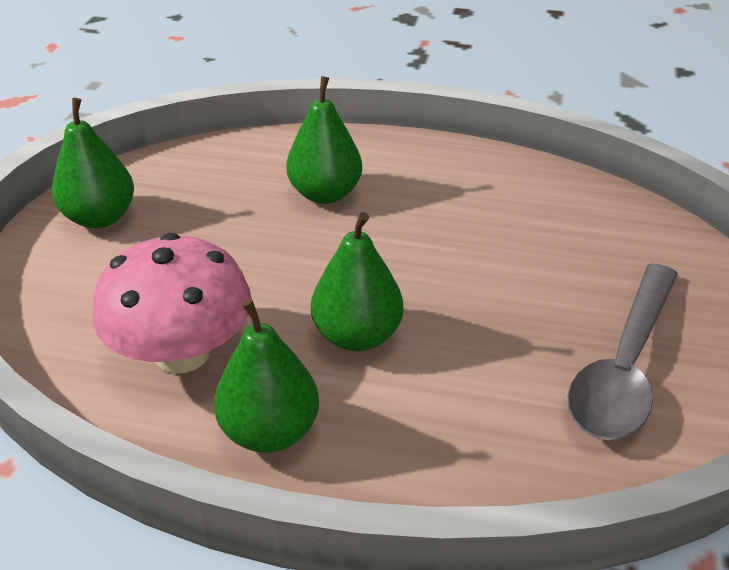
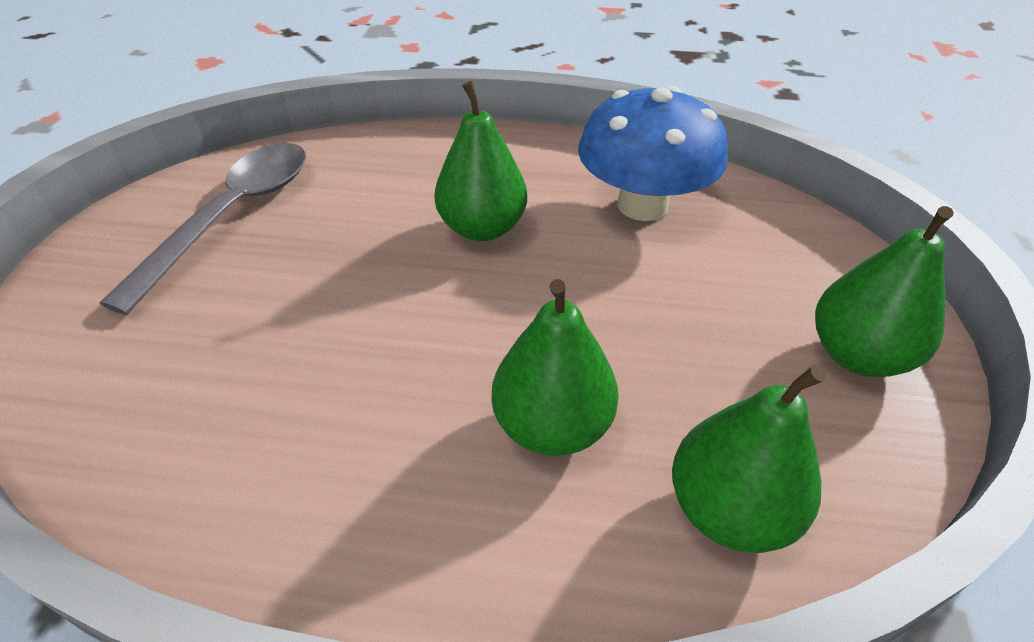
camera: 175 degrees right, 5 degrees up
(182, 353) = (642, 205): pink mushroom -> blue mushroom
(270, 431) = (544, 160): green pear -> green pear (729, 509)

